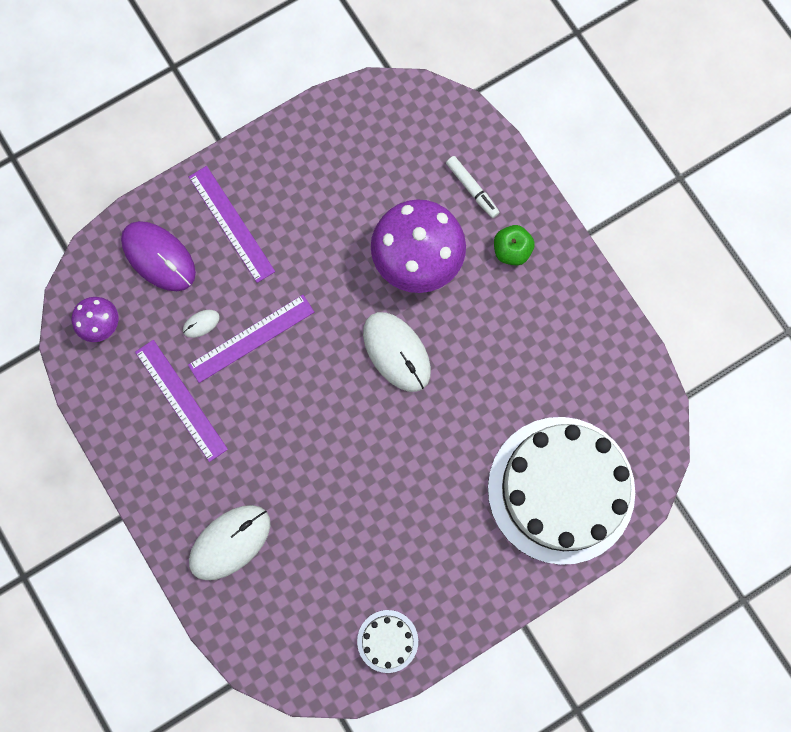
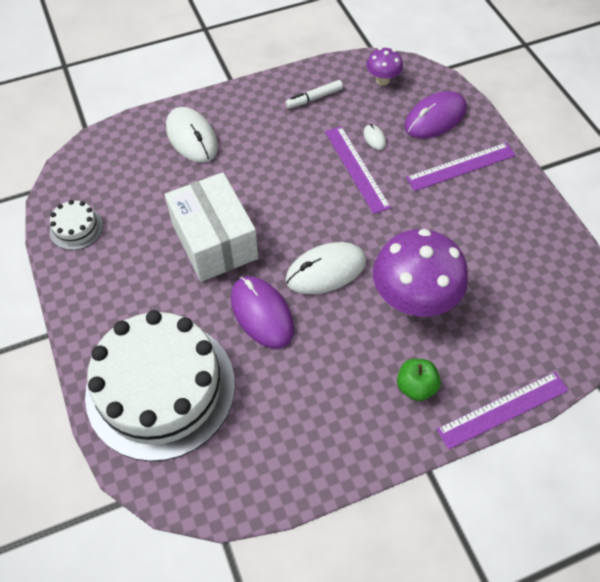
camera: 100 degrees right, 20 degrees down
(181, 400) = (312, 120): purple ruler -> purple ruler (503, 409)
(379, 478) = (214, 241): none -> white box
(460, 408) = (262, 313): none -> purple mouse
(472, 189) = (486, 360): white marker -> white marker (314, 98)

